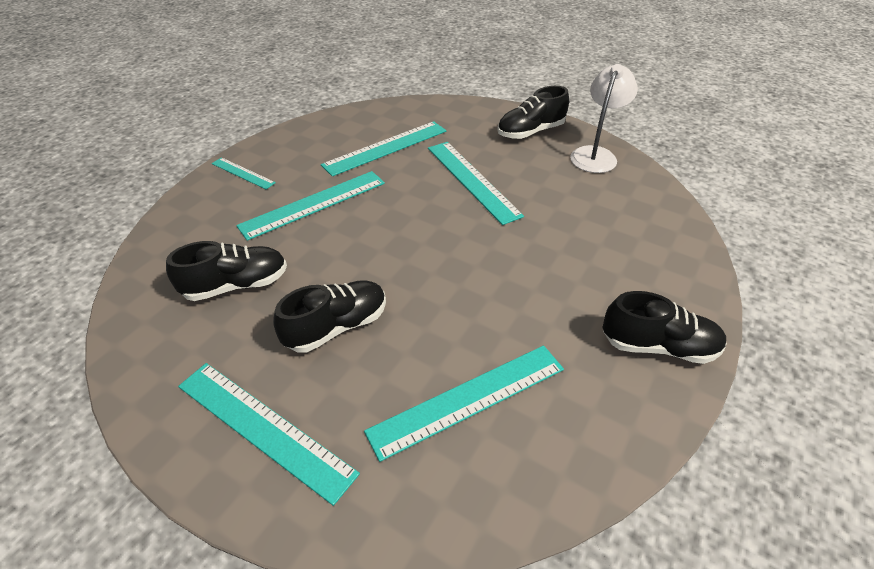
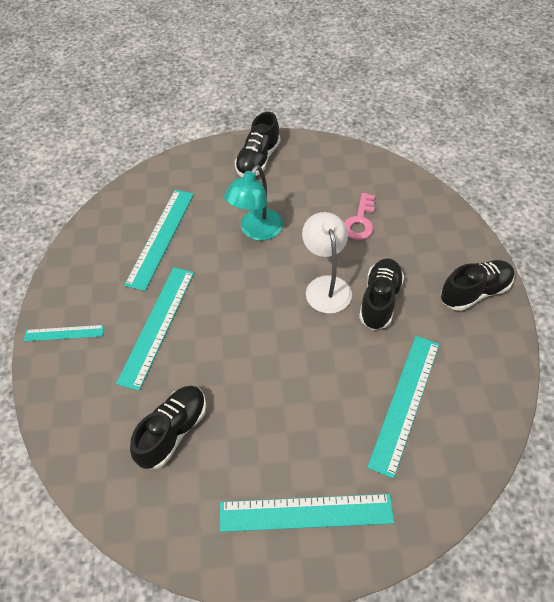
camera: 35 degrees left, 10 degrees up
(336, 327) = (279, 412): black shoe -> black shoe (379, 300)
(472, 180) = (256, 231): turquoise ruler -> turquoise lamp
(584, 219) = (360, 221): none -> pink key
(596, 154) = (321, 157): white lamp -> white lamp (326, 286)

